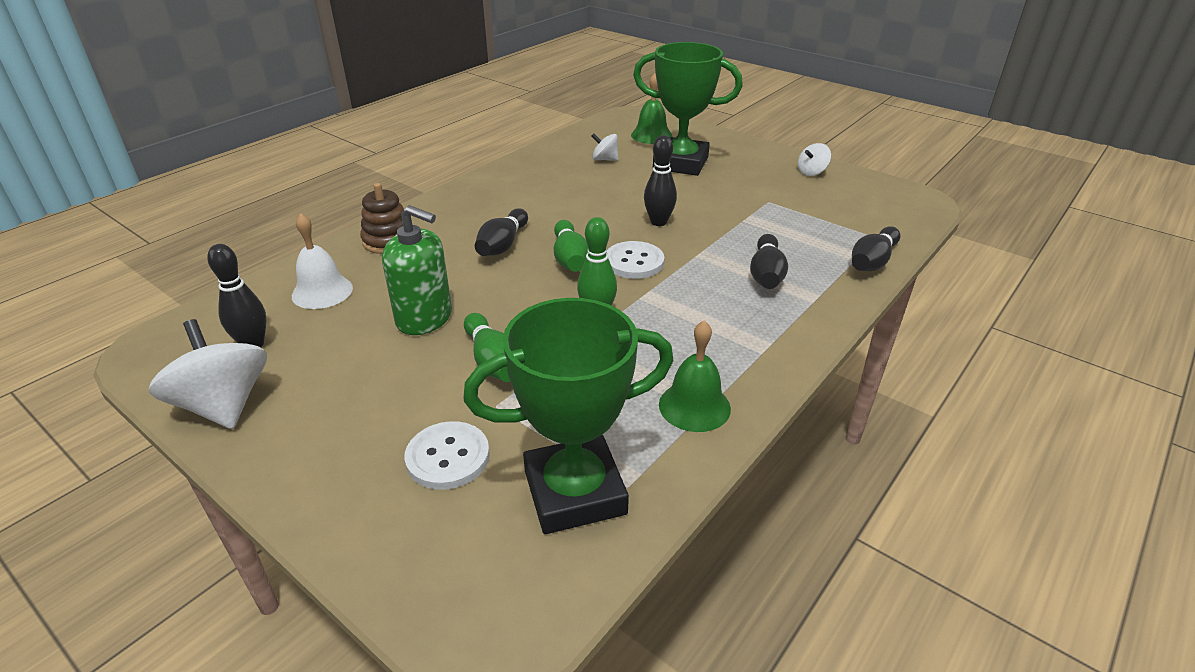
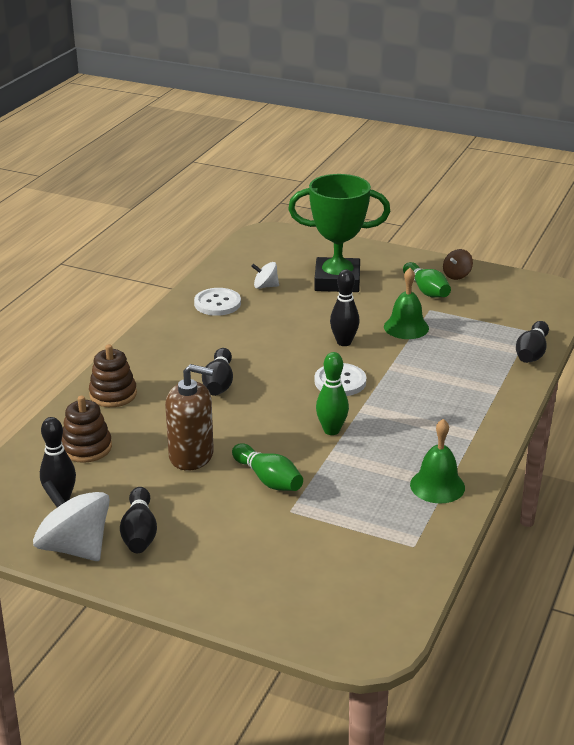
camera: 15 degrees left, 5 degrees down
(322, 291) = (86, 448): white bell -> brown stacking toy
(424, 318) = (191, 455): green soap dispenser -> brown soap dispenser
(448, 457) = (276, 551): white button -> white button (217, 303)
(569, 258) = (284, 387): green bowling pin -> green bowling pin (426, 290)
(575, 492) = (379, 556): green trophy -> none
(651, 135) = (296, 254): green bell -> green bell (406, 327)
(766, 274) = (452, 376): black bowling pin -> black bowling pin (139, 532)
(811, 172) = (456, 275): white spinning top -> brown spinning top

